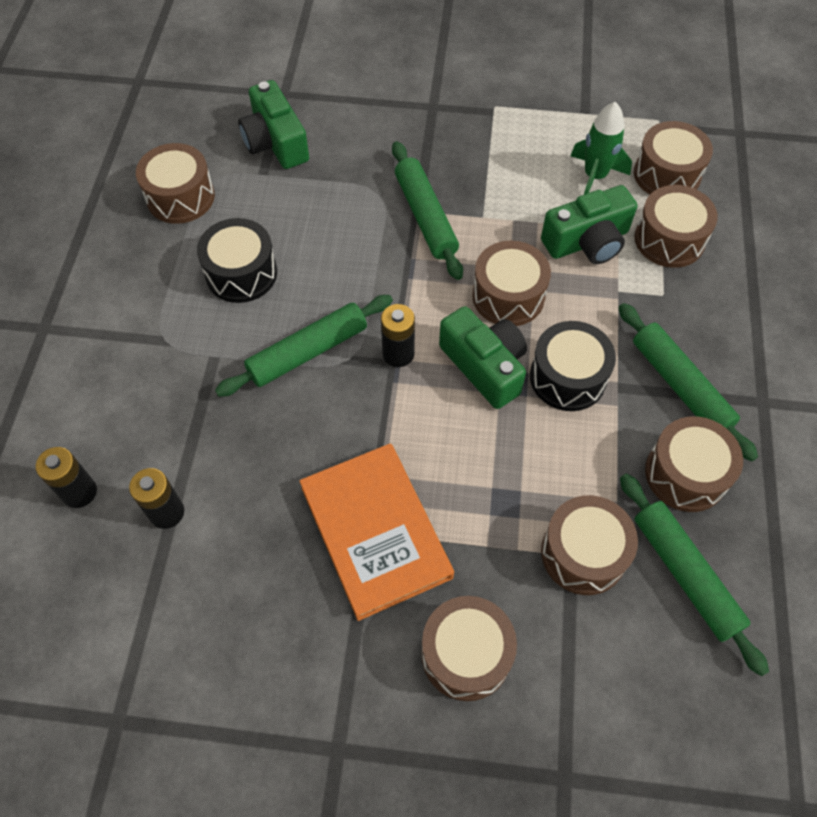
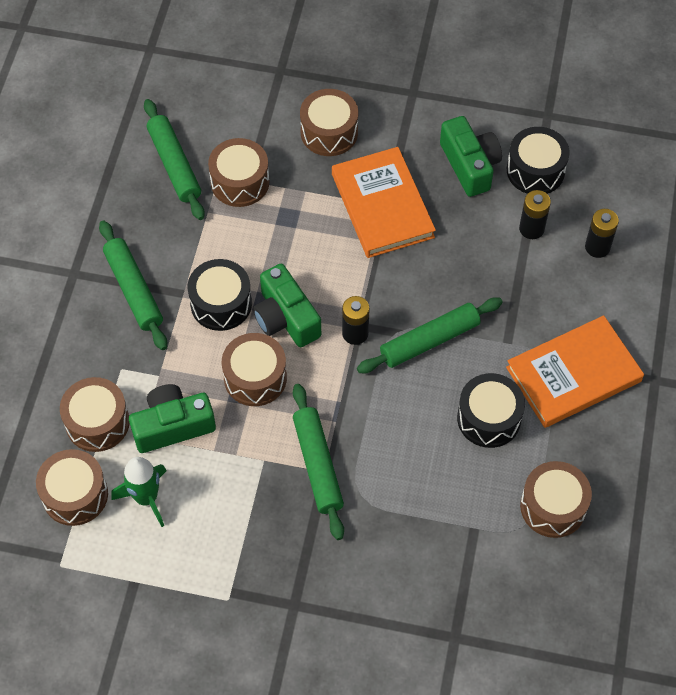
camera: 175 degrees left, 0 degrees up
(138, 326) = (573, 374): none -> orange book
(150, 610) = (535, 170): none -> black drum
(275, 142) = (462, 568): green camera -> green camera (470, 165)
(685, 474) = (152, 226): brown drum -> none

